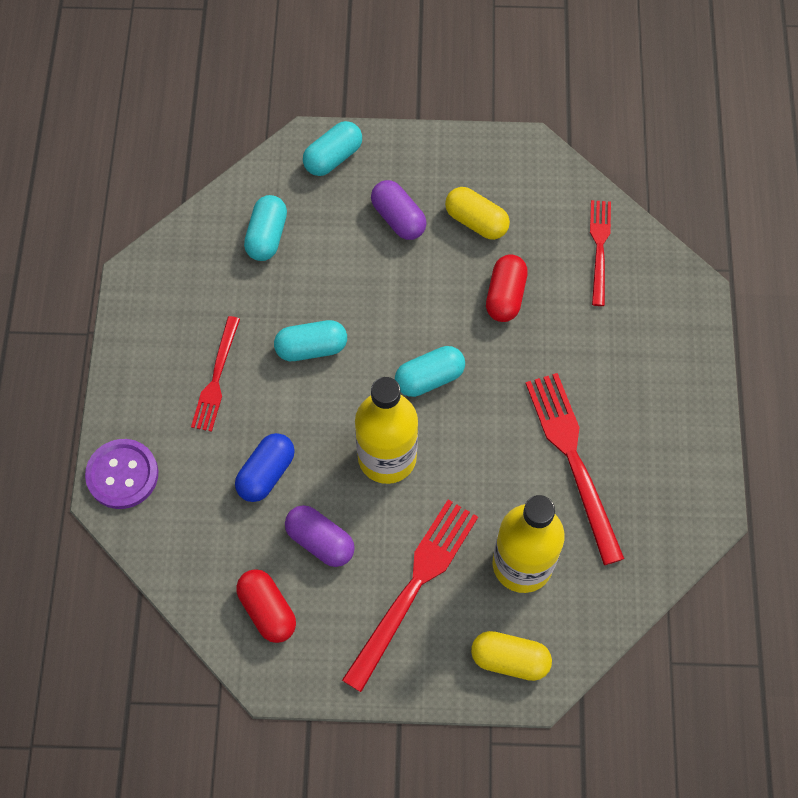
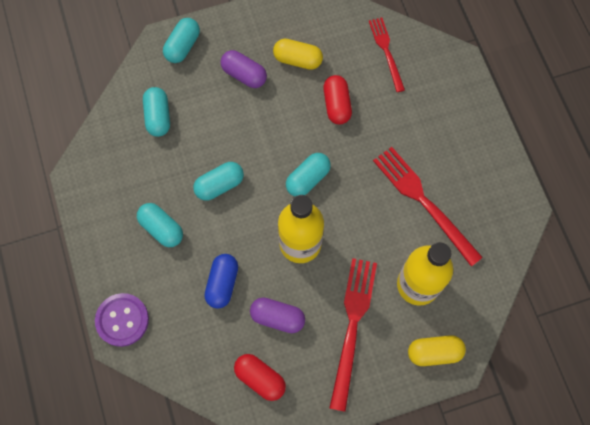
camera: 20 degrees left, 5 degrees up
(216, 378) = (161, 228): red fork -> turquoise capsule

